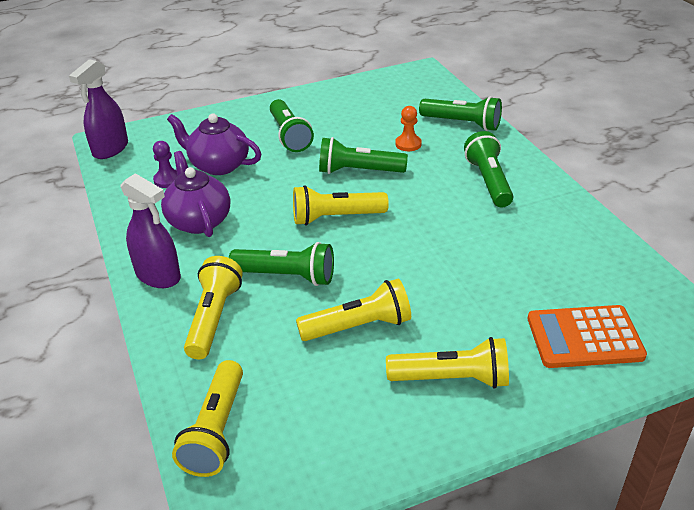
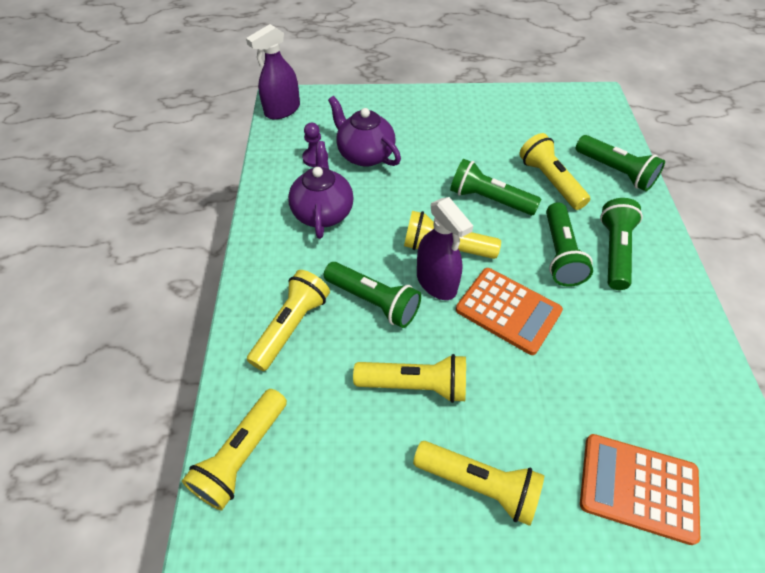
camera: 20 degrees right, 15 degrees up
(158, 275) = (265, 262): purple spray bottle -> purple spray bottle (436, 282)
(289, 135) = (441, 139): green flashlight -> green flashlight (560, 254)
(408, 144) = (550, 181): orange pawn -> yellow flashlight
(416, 248) = (508, 310): none -> orange calculator

